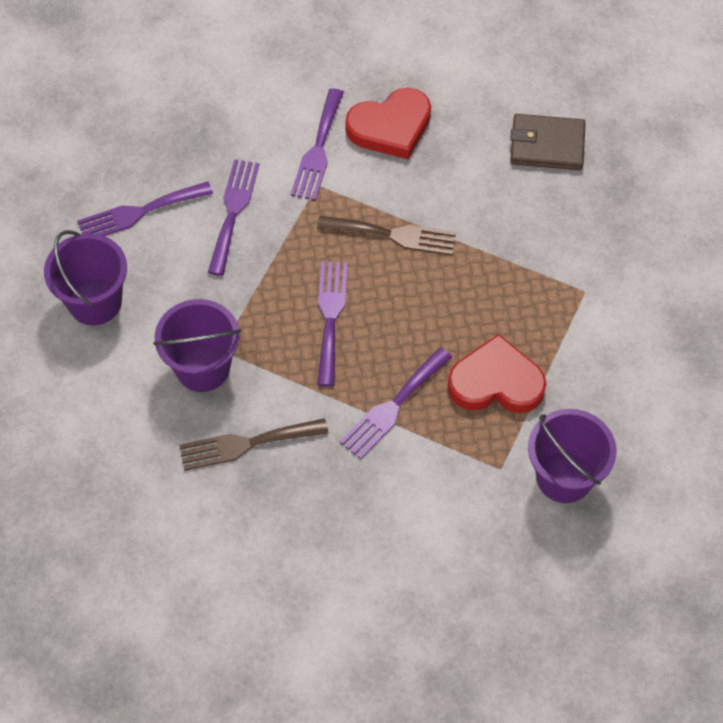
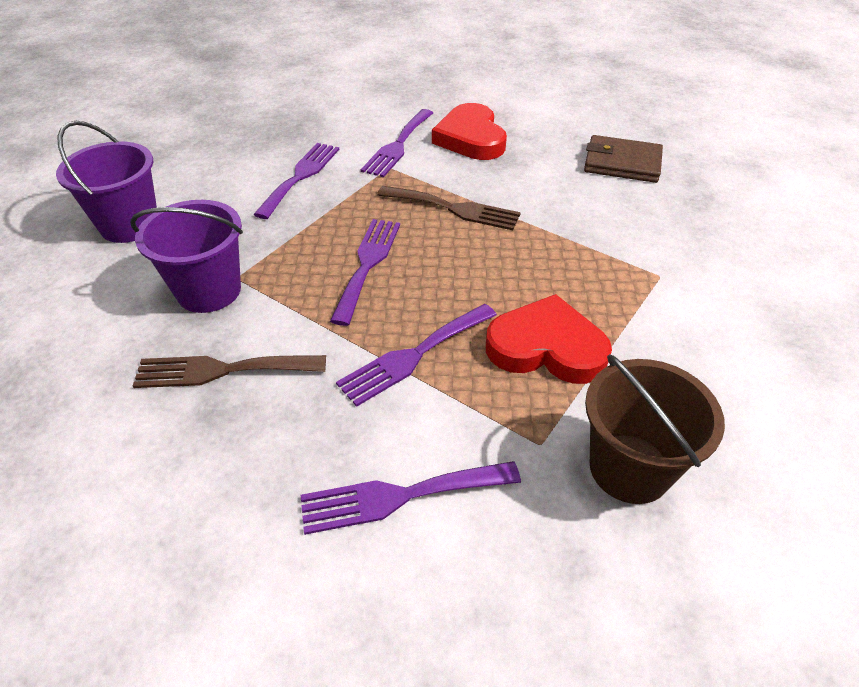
camera: 10 degrees right, 15 degrees down
(139, 212) = (211, 168): purple fork -> purple fork (400, 496)
(390, 127) = (470, 138): red heart -> red heart turned 90 degrees clockwise
(564, 477) = (629, 468): purple bucket -> brown bucket

